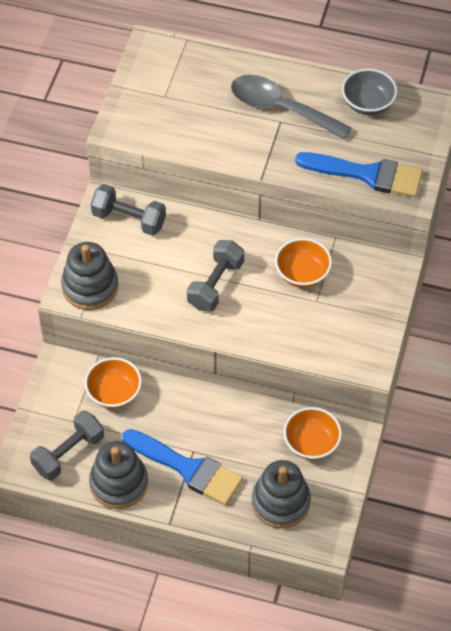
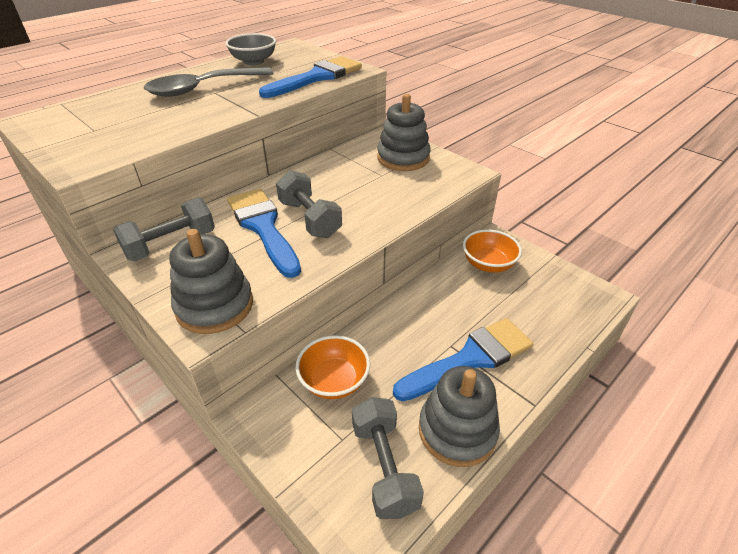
camera: 60 degrees left, 15 degrees down
(185, 261) = (263, 227): none -> blue brush
(280, 502) = (543, 306): grey stacking toy -> grey stacking toy (403, 158)
(302, 273) = (347, 172): orange bowl -> none

